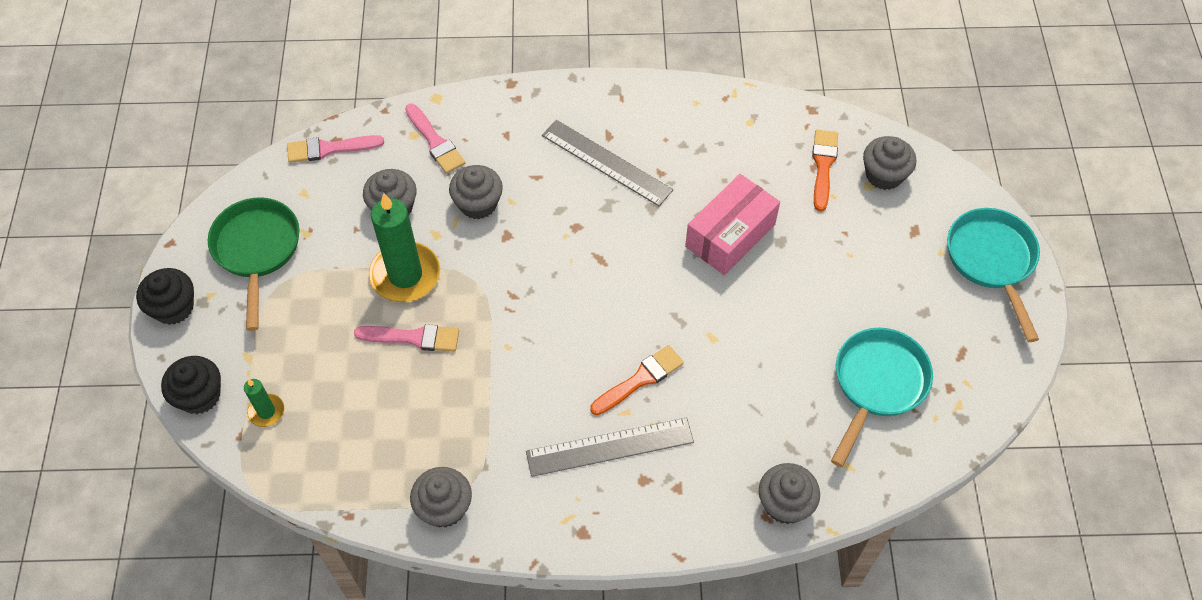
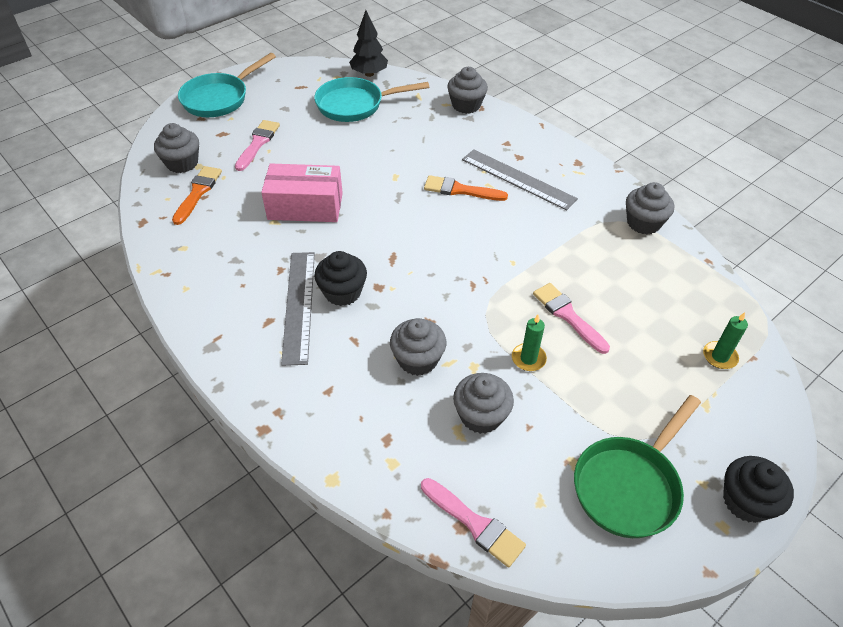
camera: 130 degrees left, 10 degrees down
(199, 395) = (768, 409): black cupcake -> black cupcake (342, 292)
(405, 275) = (528, 358): green candle -> green candle, size x0.49
(435, 142) = (384, 438): pink brush -> pink brush (258, 143)
(823, 166) = (198, 192): orange brush -> orange brush turned 135 degrees clockwise
(938, 445) = (369, 74): none -> black tree

